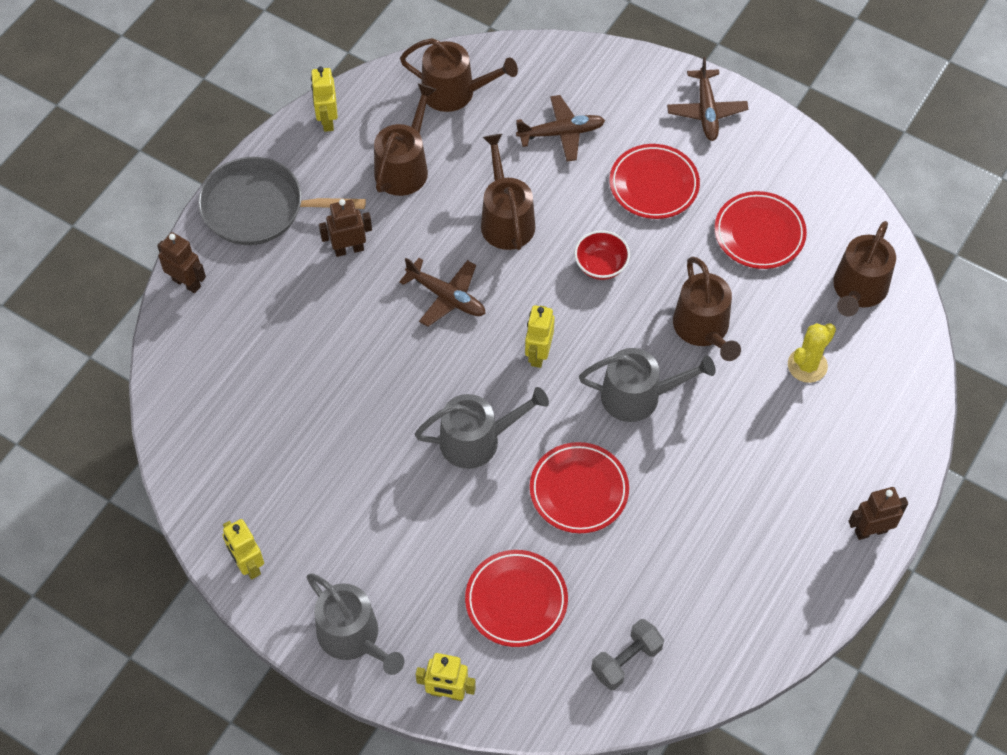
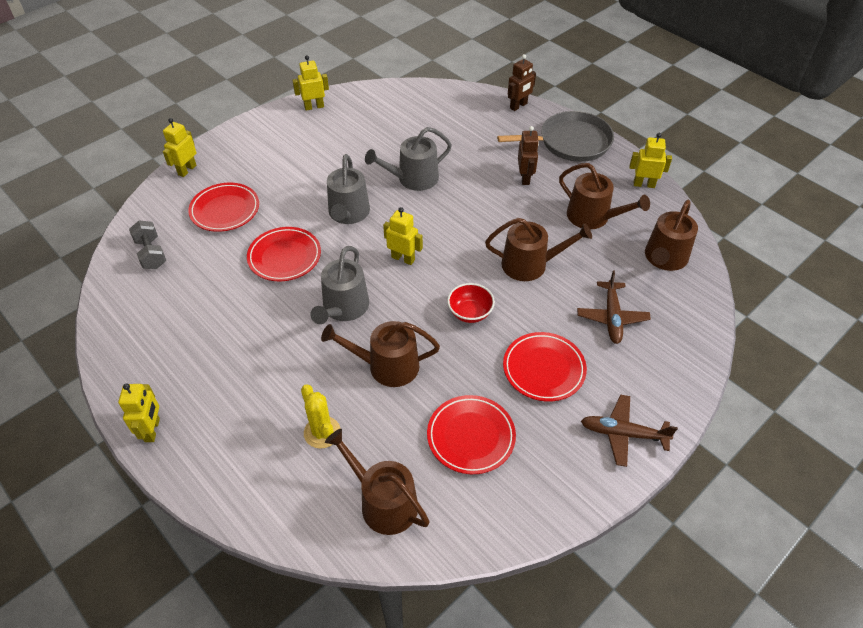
camera: 105 degrees right, 10 degrees down
(259, 208) = (571, 142): grey pan -> grey pan turned 60 degrees clockwise
(353, 636) = (246, 139): grey watering can -> grey watering can (413, 179)
(446, 296) = (470, 219): brown plane -> none
(870, 531) = (152, 430): brown robot -> yellow robot

